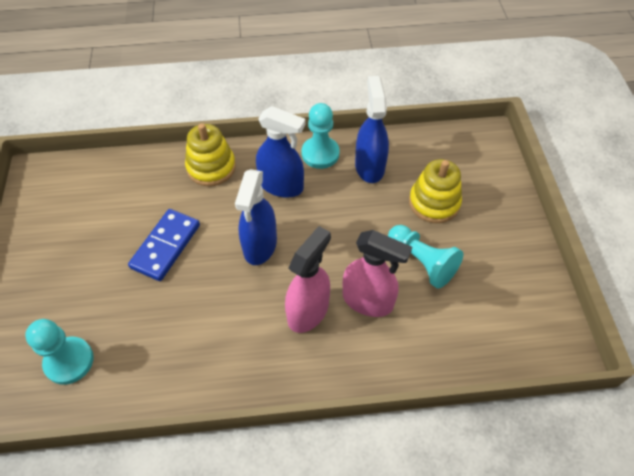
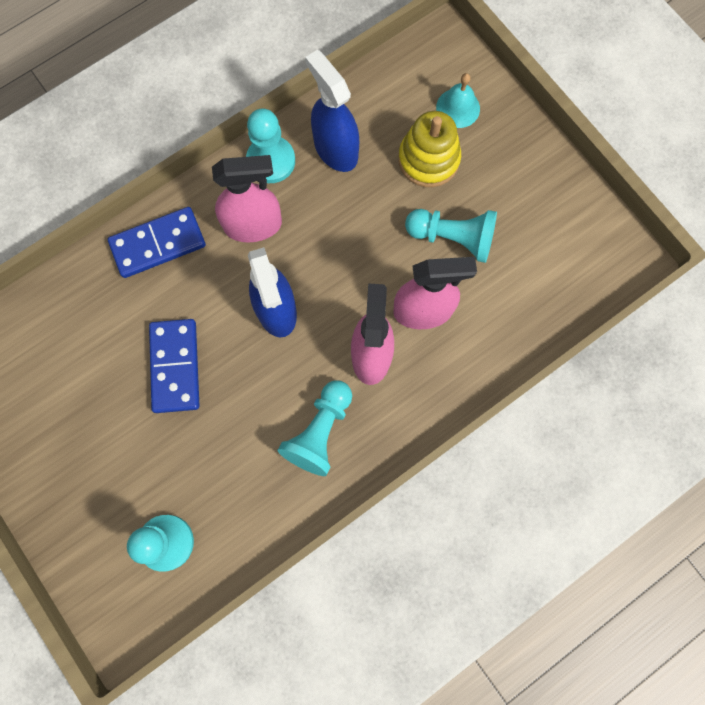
camera: 30 degrees left, 20 degrees up
(211, 167) = (158, 244): yellow stacking toy -> blue domino
(233, 345) = (320, 431): none -> turquoise pawn
(281, 186) = (253, 225): blue spray bottle -> pink spray bottle
(476, 180) = (458, 108): none -> turquoise bell

